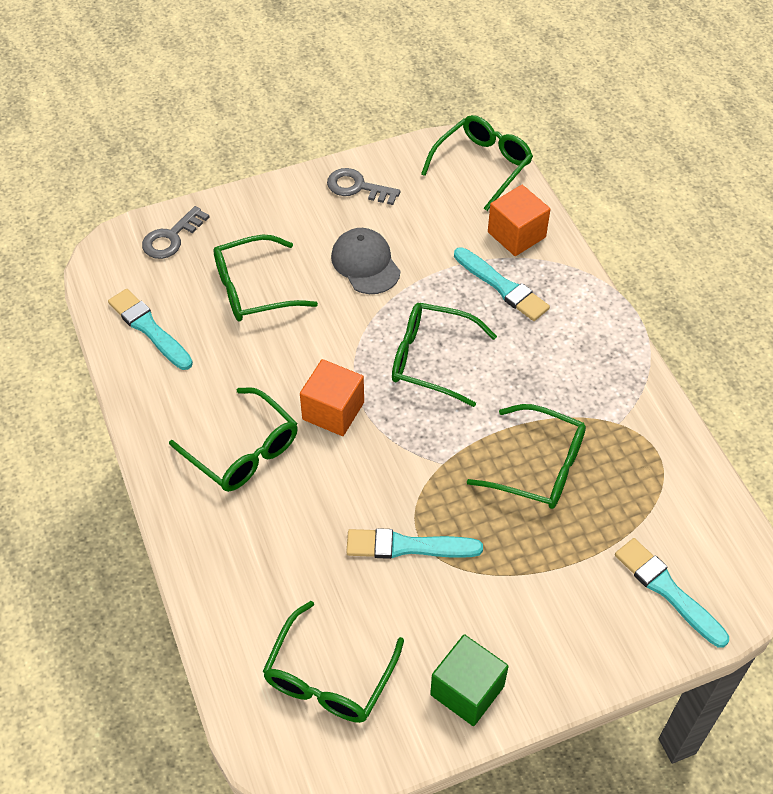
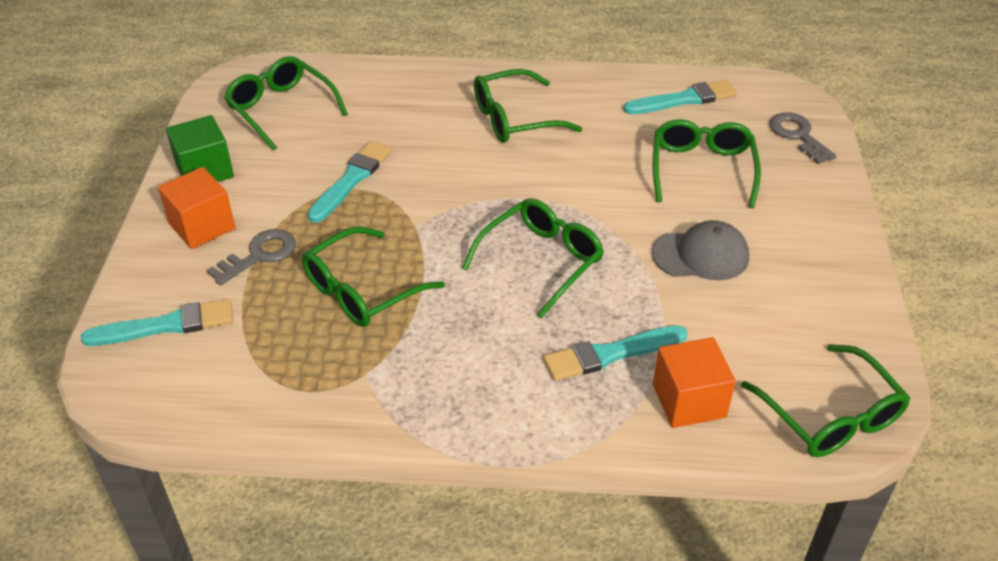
camera: 115 degrees right, 10 degrees down
(333, 411) = (522, 178): orange cube -> orange cube (202, 226)
(357, 187) = (828, 285): grey key -> grey key (259, 255)

